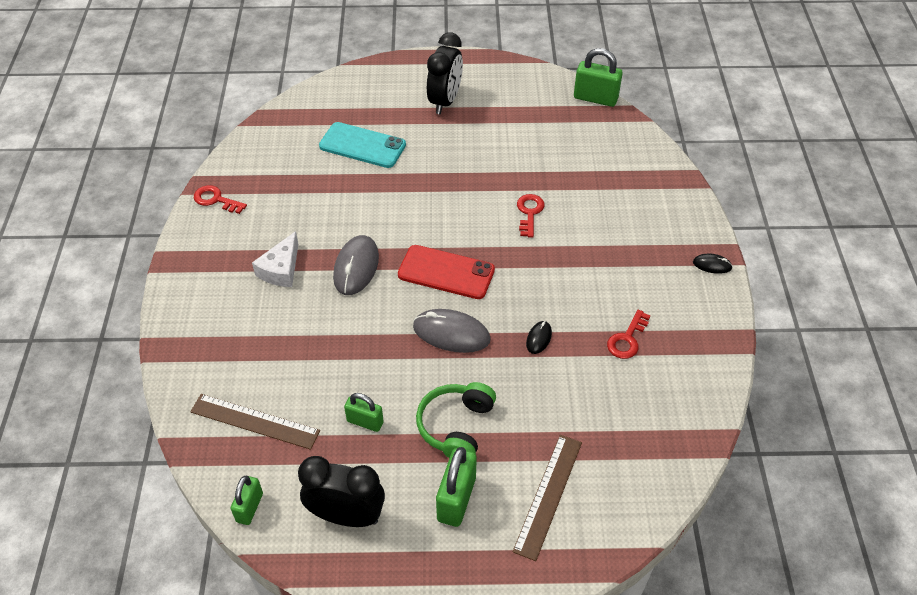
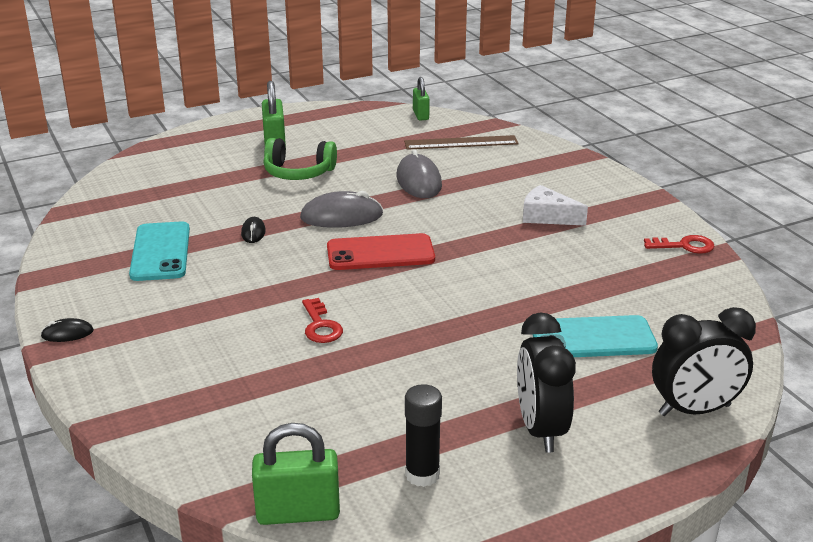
camera: 155 degrees right, 20 degrees down
(281, 269) = (547, 216): white cheese -> white cheese turned 60 degrees counterclockwise
(346, 516) = (350, 125): black clock -> black clock (694, 410)
(356, 267) = (476, 235): grey mouse -> grey mouse (419, 181)
(365, 422) = (375, 160): green padlock -> none
(456, 426) = (298, 173): green headphones -> green headphones turned 105 degrees clockwise
(523, 98) = (422, 475): none -> black glue stick
(548, 495) = (203, 160): brown ruler -> none
(627, 339) = (160, 252): red key -> turquoise phone

